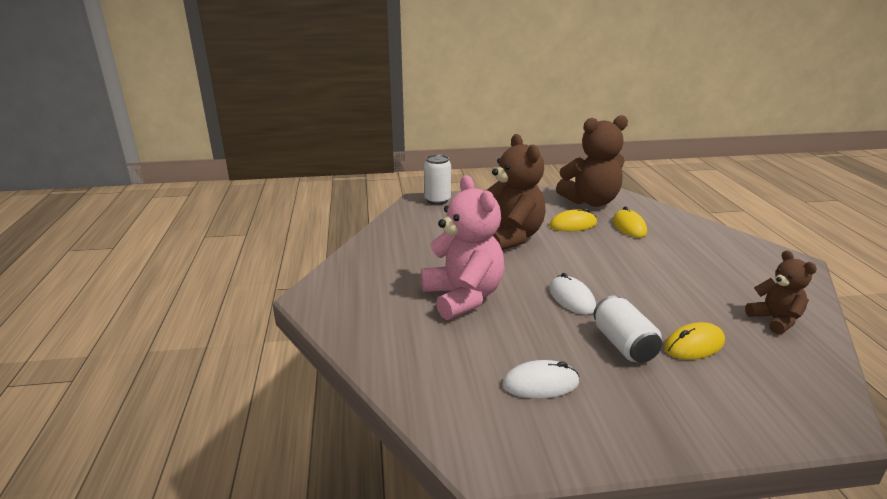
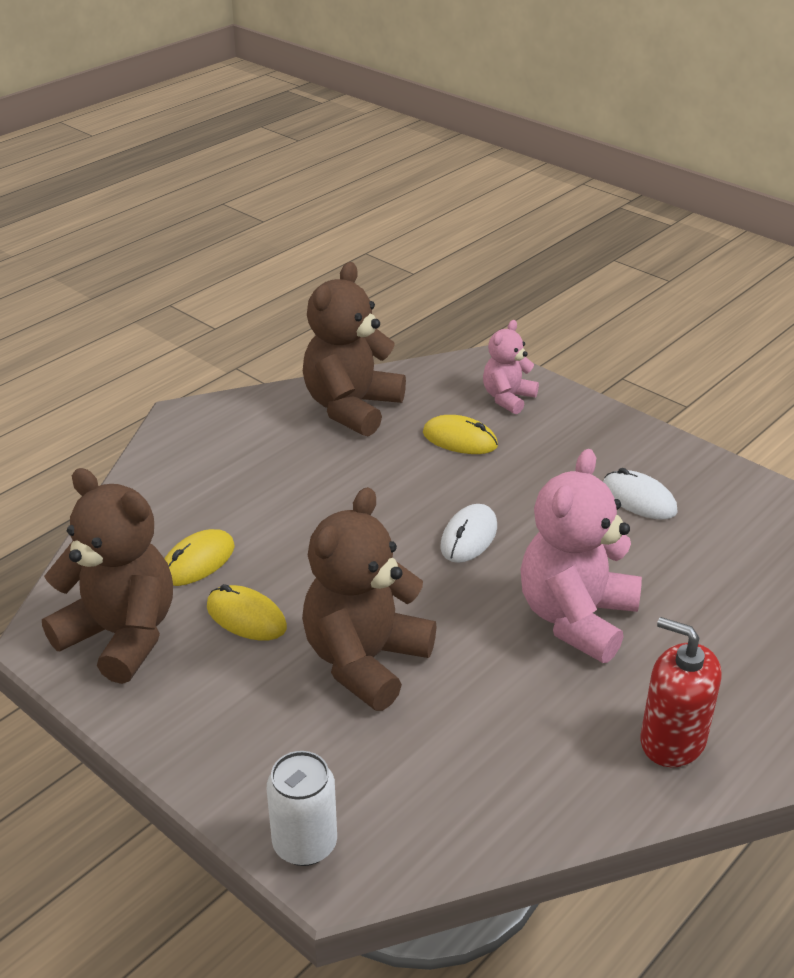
camera: 130 degrees left, 10 degrees up
(357, 280) = (672, 740): none -> red soap dispenser
(624, 345) = (513, 476): white can -> none
(751, 400) = (507, 398): none -> pink teddy bear
(775, 320) = (352, 408): brown teddy bear -> brown teddy bear, size x1.80

